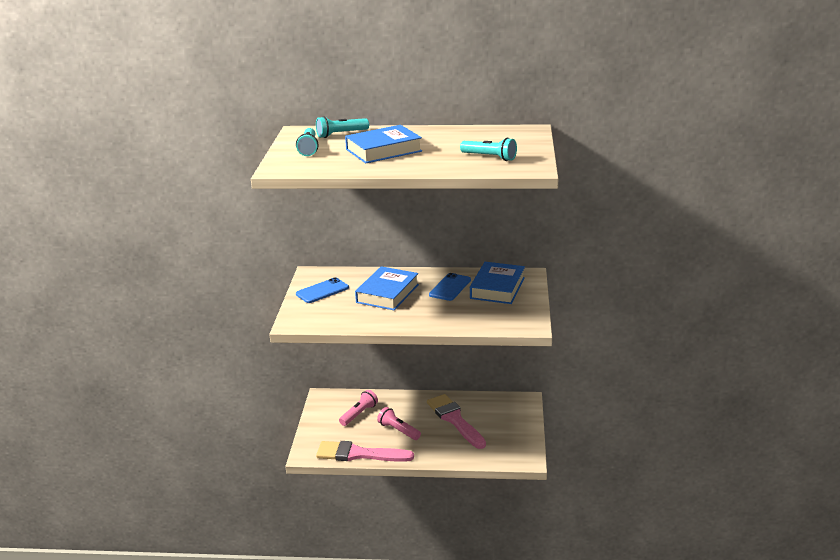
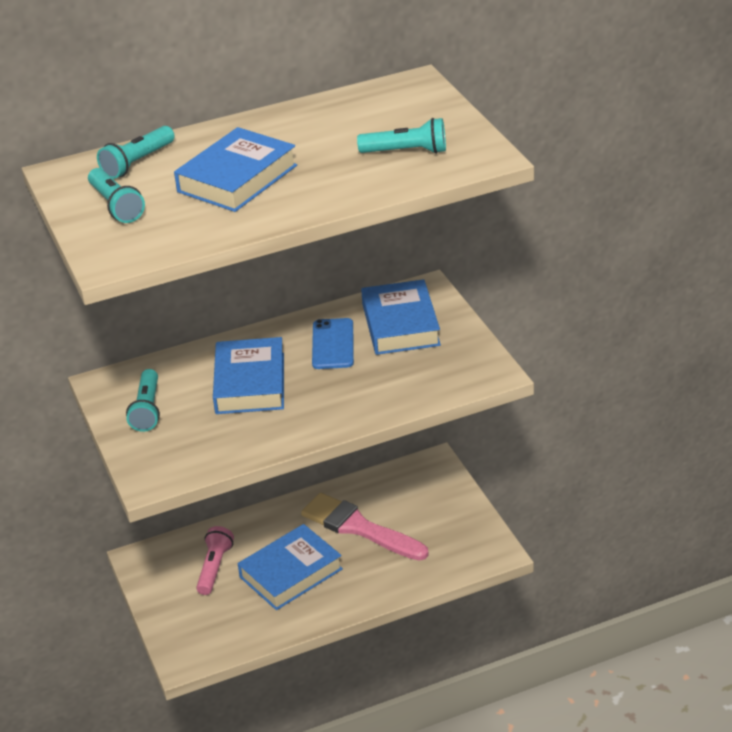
camera: 25 degrees left, 10 degrees up
(322, 291) = (147, 410): blue phone -> turquoise flashlight
(359, 454) = (260, 631): pink brush -> none
(398, 430) = (291, 573): pink flashlight -> blue book

